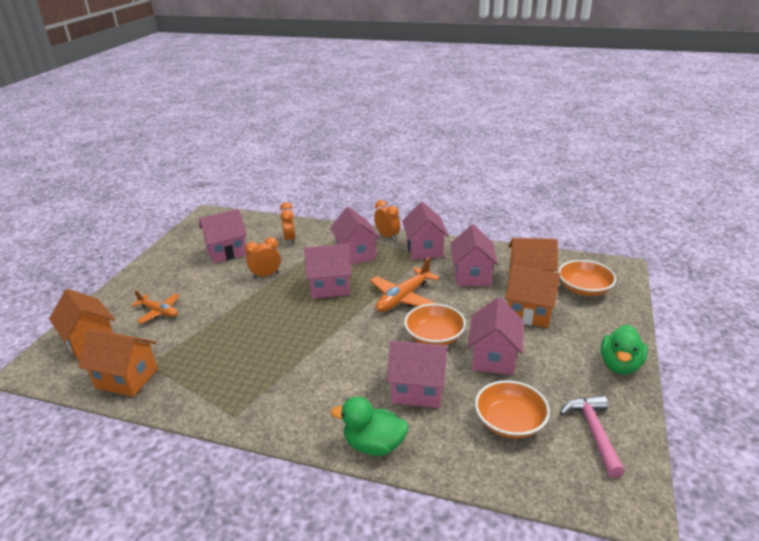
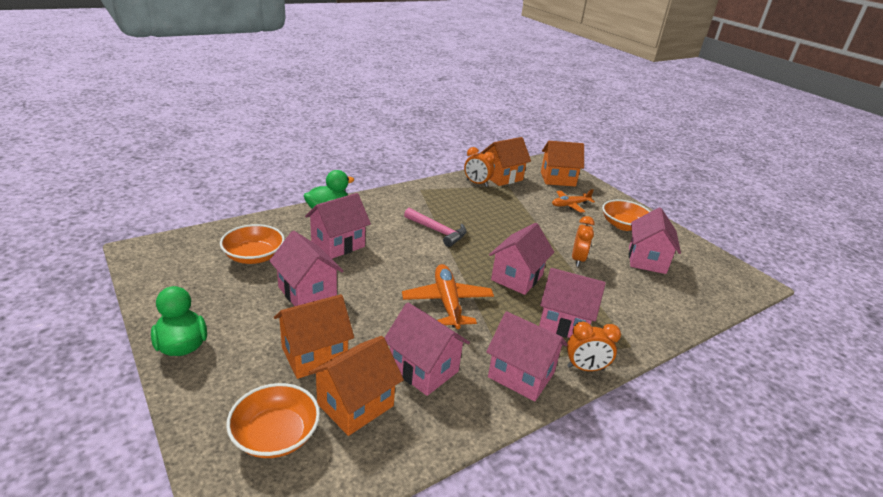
camera: 125 degrees right, 0 degrees up
(290, 239) = (643, 301): orange clock -> orange clock (477, 183)
(434, 336) = (374, 284): orange bowl -> orange bowl (623, 225)
(594, 432) = (184, 278): pink hammer -> pink hammer (437, 231)

